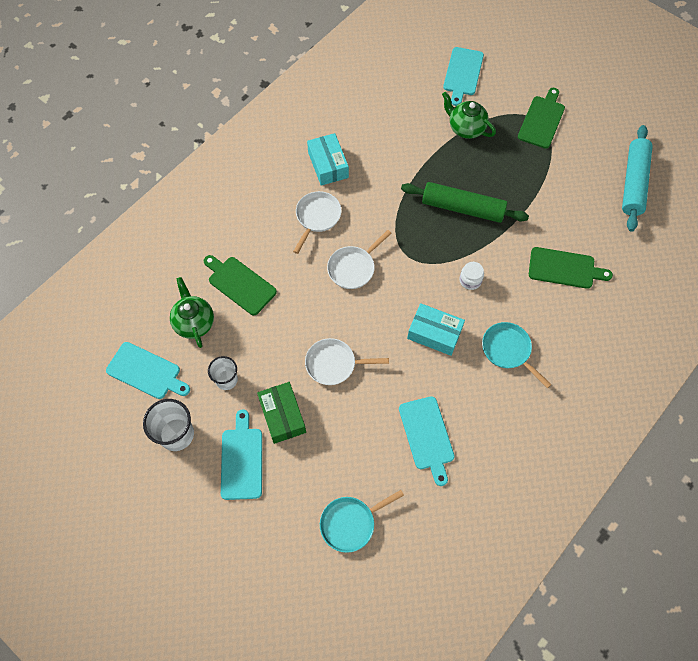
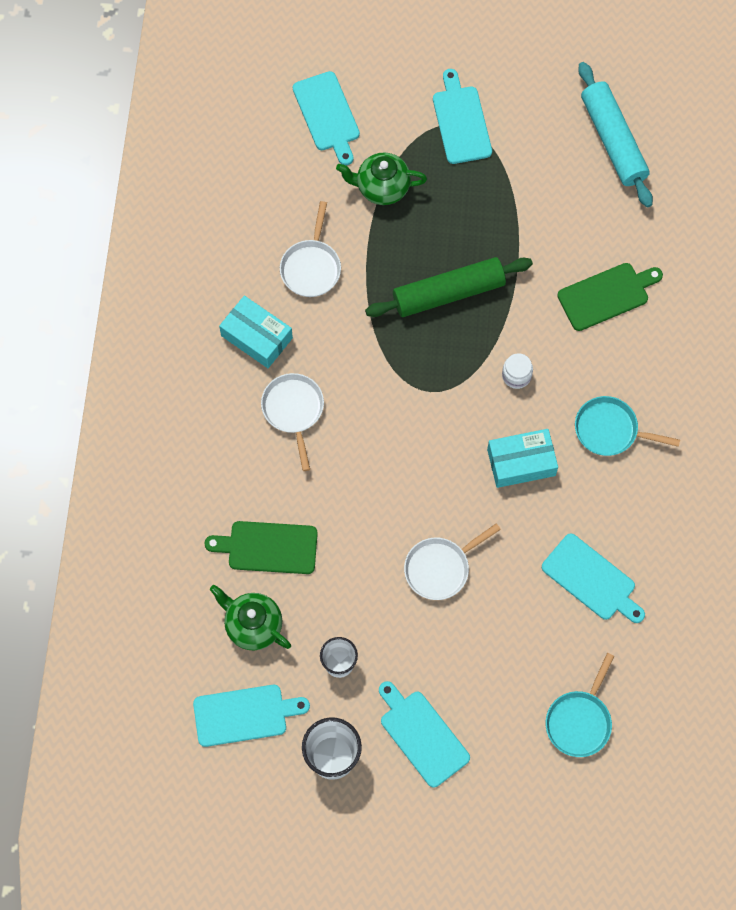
camera: 35 degrees left, 5 degrees up
(282, 416) = (428, 660): green box -> none
(353, 268) = (380, 444): white pan -> white pan (311, 267)
(542, 120) = (461, 121): green cutting board -> turquoise cutting board

